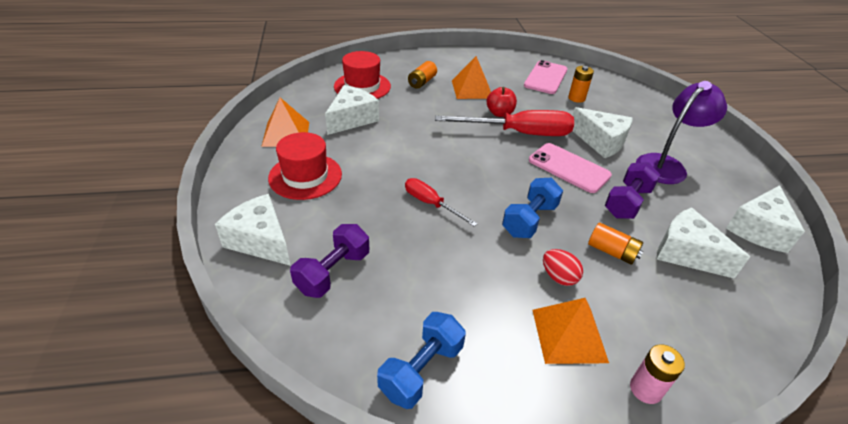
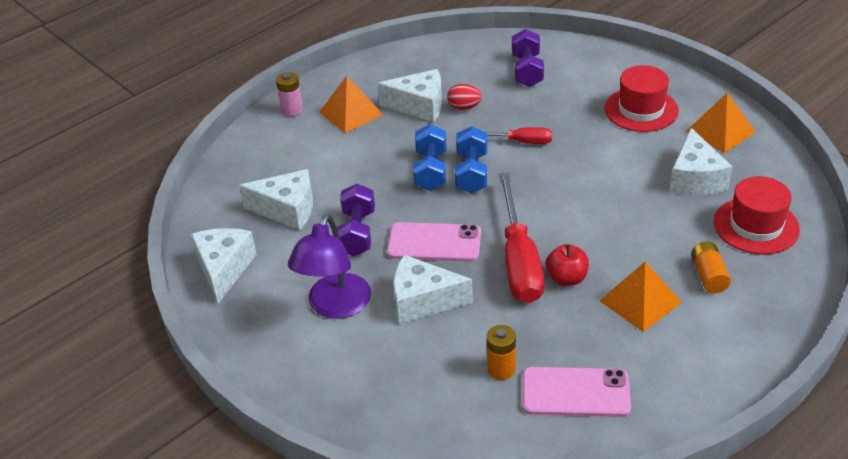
camera: 150 degrees right, 0 degrees up
(260, 241) = (596, 61): white cheese -> white cheese (419, 106)
(421, 370) = (423, 60): blue dumbbell -> blue dumbbell (471, 173)
(519, 133) = (519, 260): red screwdriver -> red screwdriver turned 60 degrees counterclockwise
(545, 78) = (575, 392): pink phone -> pink phone turned 75 degrees counterclockwise
(558, 277) = (379, 141): red egg -> red egg (464, 107)
(612, 252) = (349, 179): orange battery -> none

